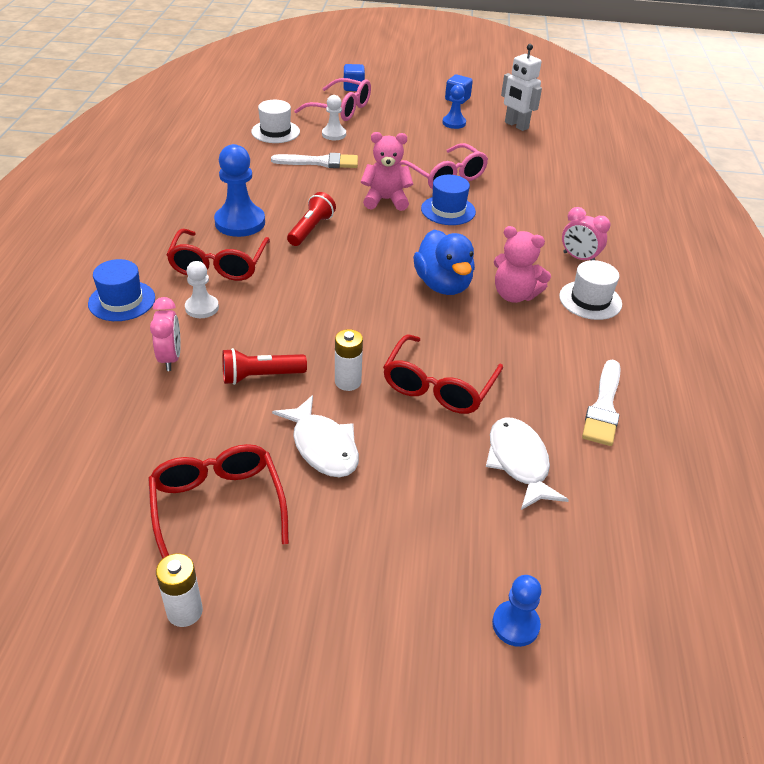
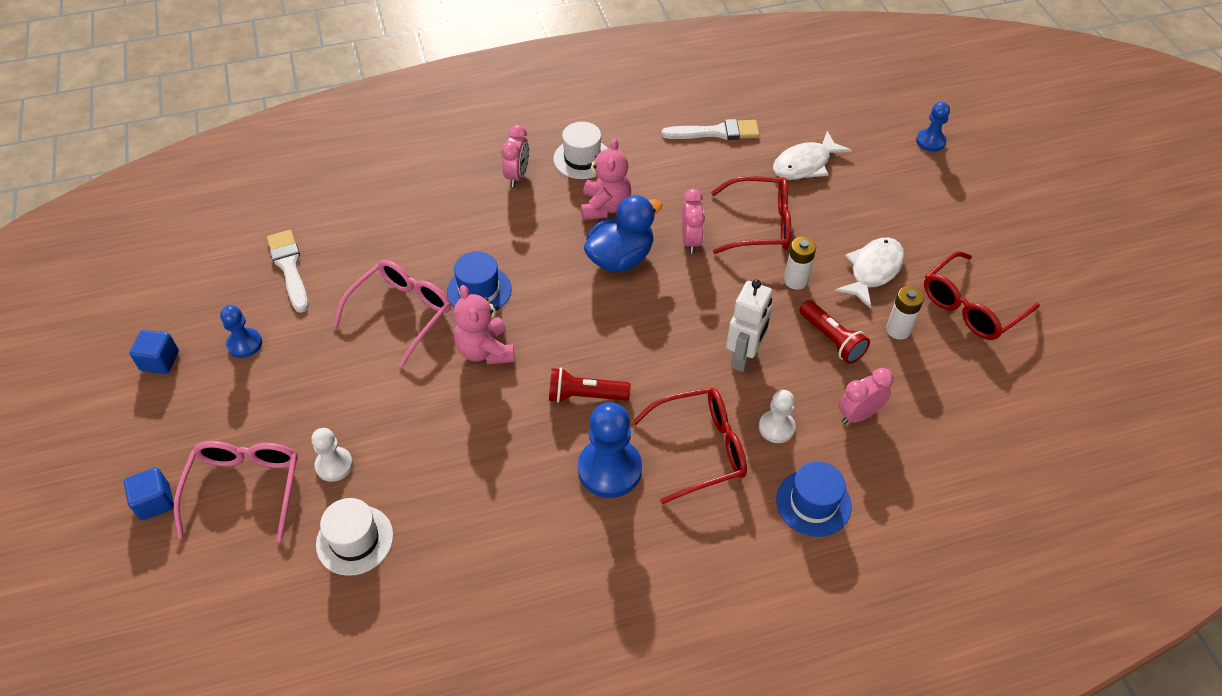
camera: 110 degrees left, 10 degrees up
(185, 611) = (1052, 286): white battery -> white battery (898, 330)
(320, 162) = (423, 449): white brush -> white brush (289, 267)
(441, 332) = (691, 241): none -> pink clock
(516, 125) = (228, 280): white robot -> white robot (744, 357)

